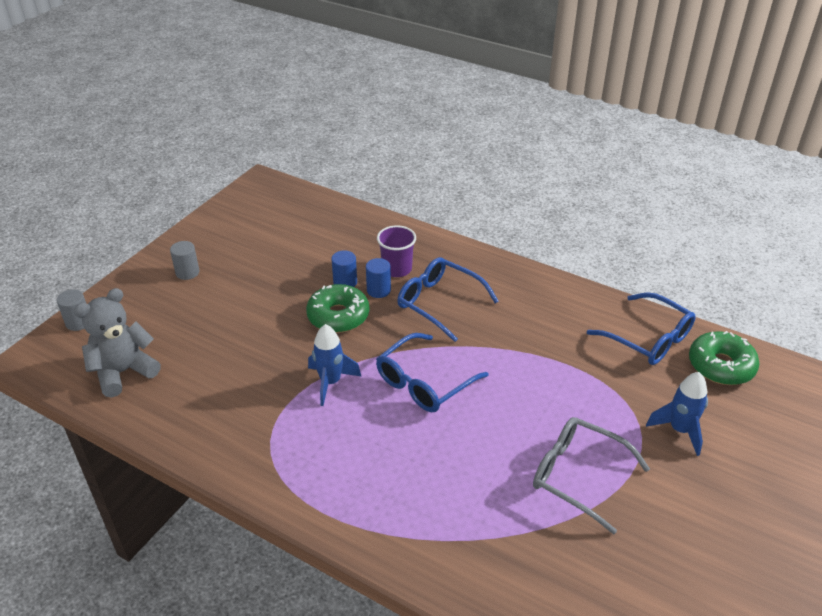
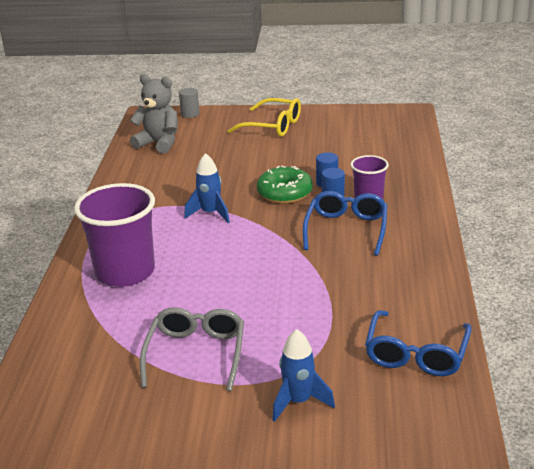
camera: 65 degrees right, 10 degrees down
(187, 272) = (273, 126): grey cylinder -> yellow glasses
(395, 489) = (125, 272): none -> purple cup
(424, 383) = (243, 251): blue glasses -> none
(721, 366) = (421, 412): green donut -> none

